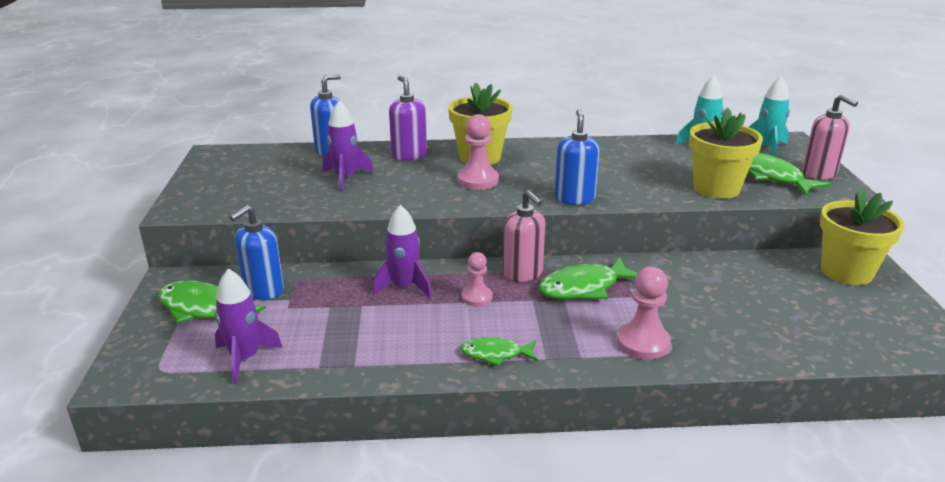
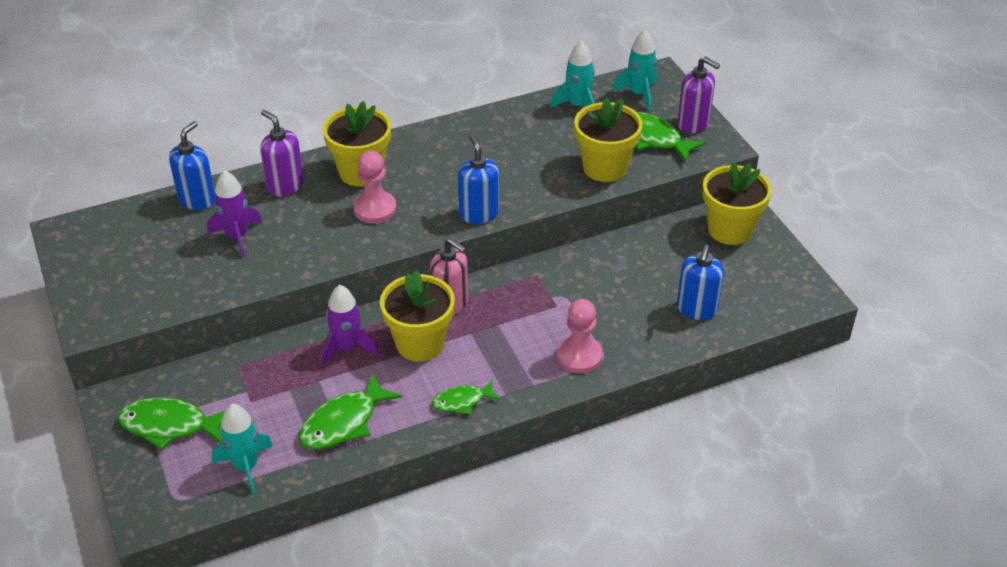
camera: 20 degrees left, 15 degrees up
(245, 358) = (246, 466): purple rocket -> turquoise rocket
(263, 290) = (214, 388): blue soap dispenser -> blue soap dispenser (696, 309)
(477, 297) = (420, 343): pink pawn -> yellow flower pot
(584, 288) = (511, 307): green fish -> green fish (344, 422)
(819, 174) = (693, 124): pink soap dispenser -> purple soap dispenser

